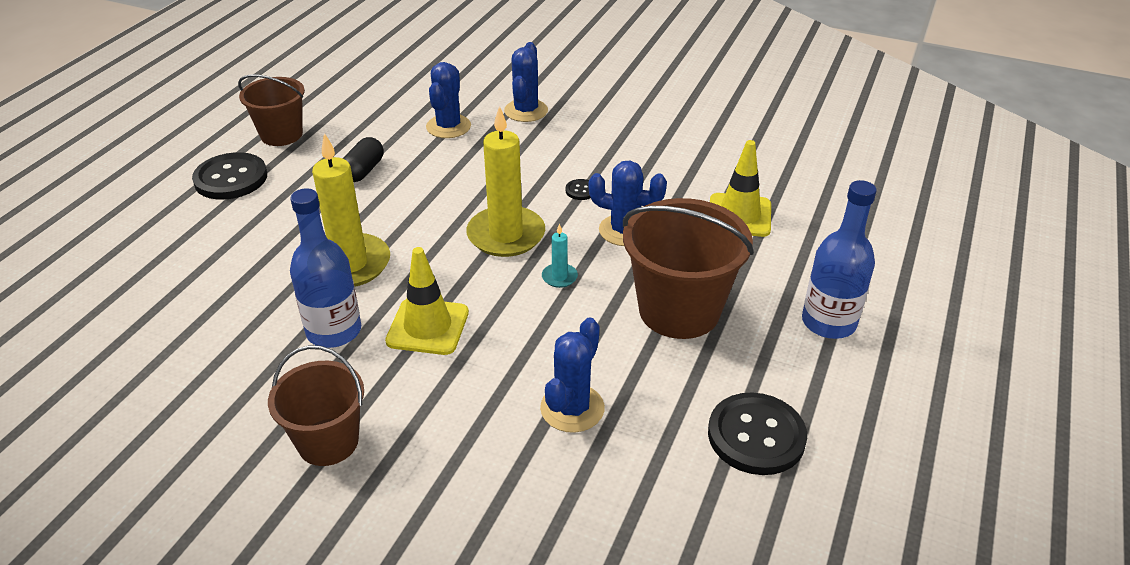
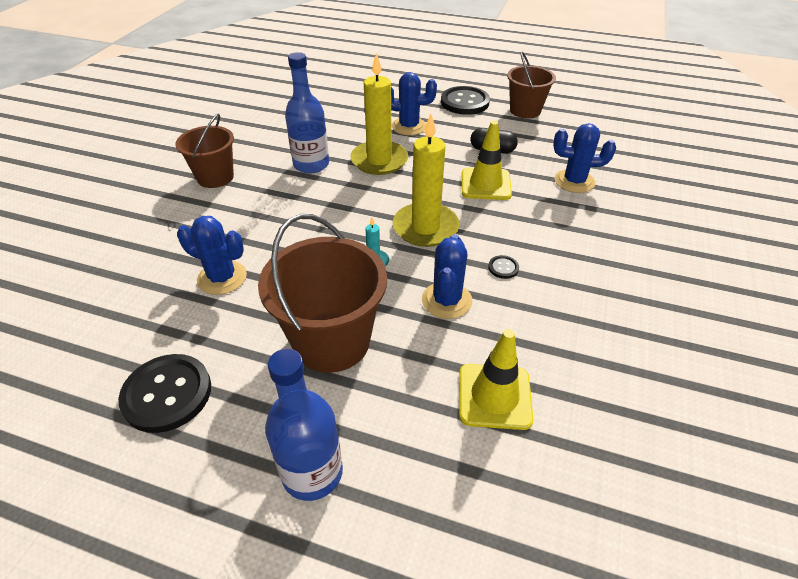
camera: 85 degrees right, 5 degrees up
(428, 327) = (314, 201): yellow traffic cone -> yellow traffic cone (485, 184)
(526, 111) = (626, 223): blue cactus -> blue cactus (409, 126)

